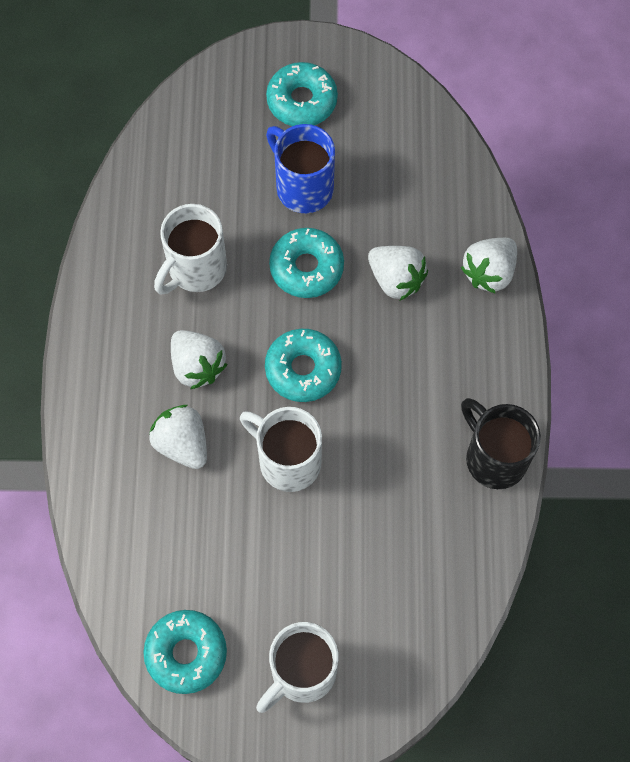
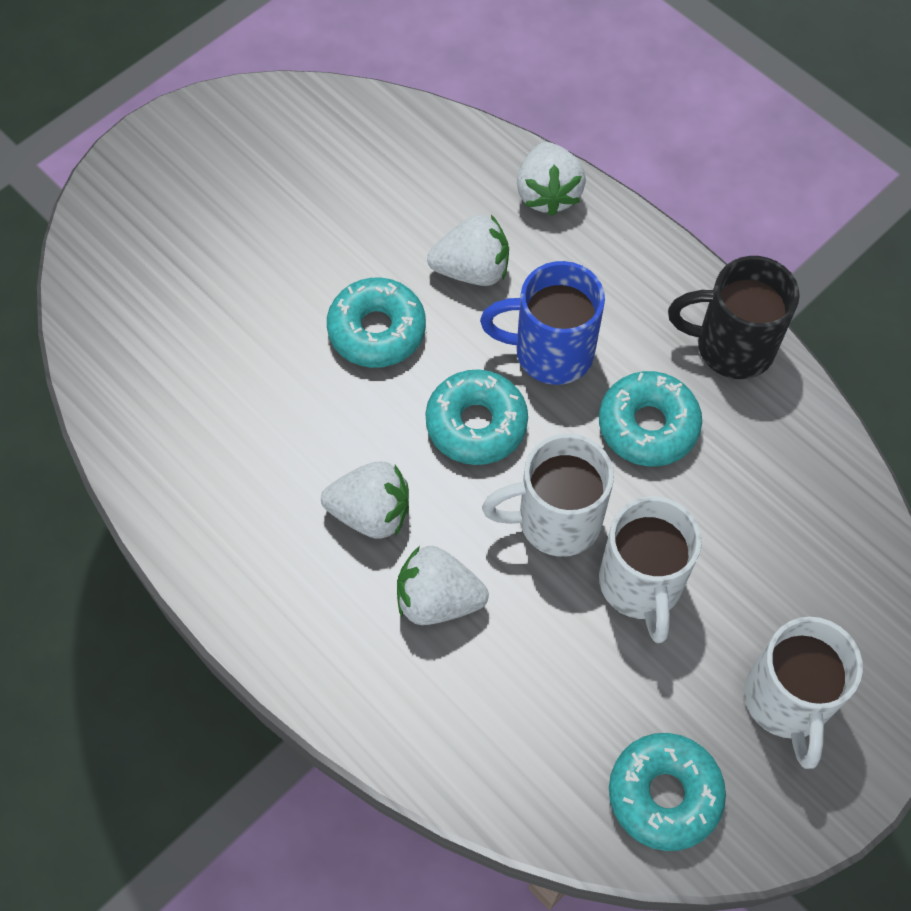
camera: 45 degrees left, 5 degrees down
(196, 269) = (268, 425): white mug -> white mug (641, 585)
(302, 101) = (205, 186): turquoise donut -> turquoise donut (648, 425)
(302, 187) = (292, 262): blue mug -> blue mug (550, 352)

